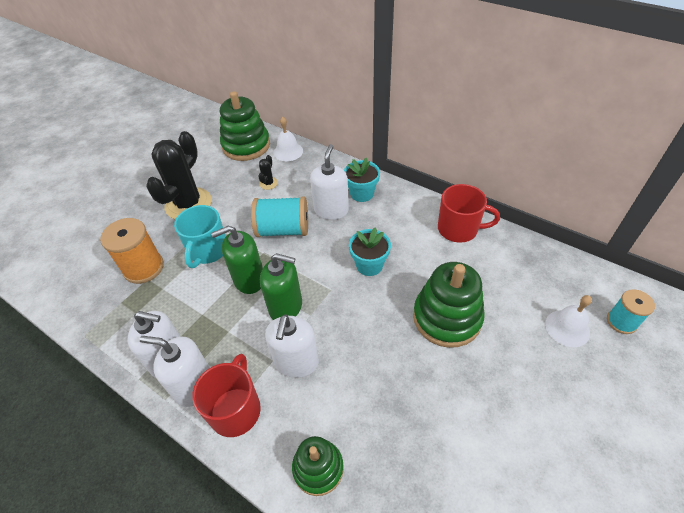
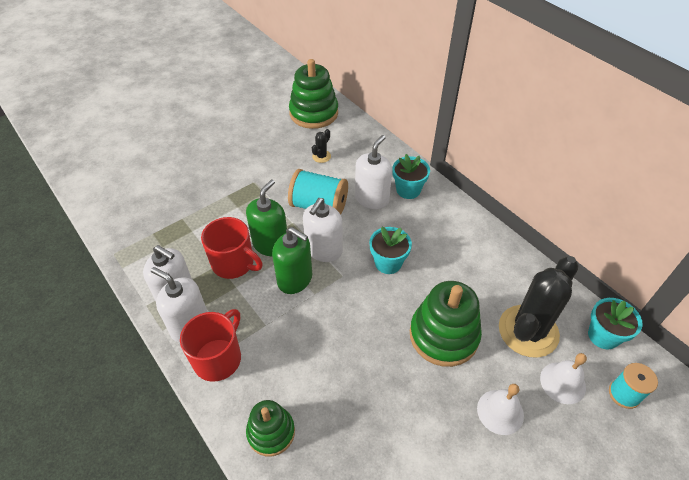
camera: 15 degrees right, 0 degrees up
(143, 268) = (182, 207): orange spool -> none
(188, 204) = (240, 157): black cactus -> black cactus (528, 331)
(208, 250) = (243, 207): turquoise mug -> none
(249, 279) = (271, 244): green soap dispenser -> green soap dispenser turned 120 degrees clockwise
(288, 151) = (352, 129): white bell -> white bell (500, 412)
(296, 362) = (286, 333): white soap dispenser -> white soap dispenser (323, 250)
(459, 229) = (492, 252): red mug -> red mug (234, 263)
(582, 275) = (603, 336): none -> turquoise flower pot

